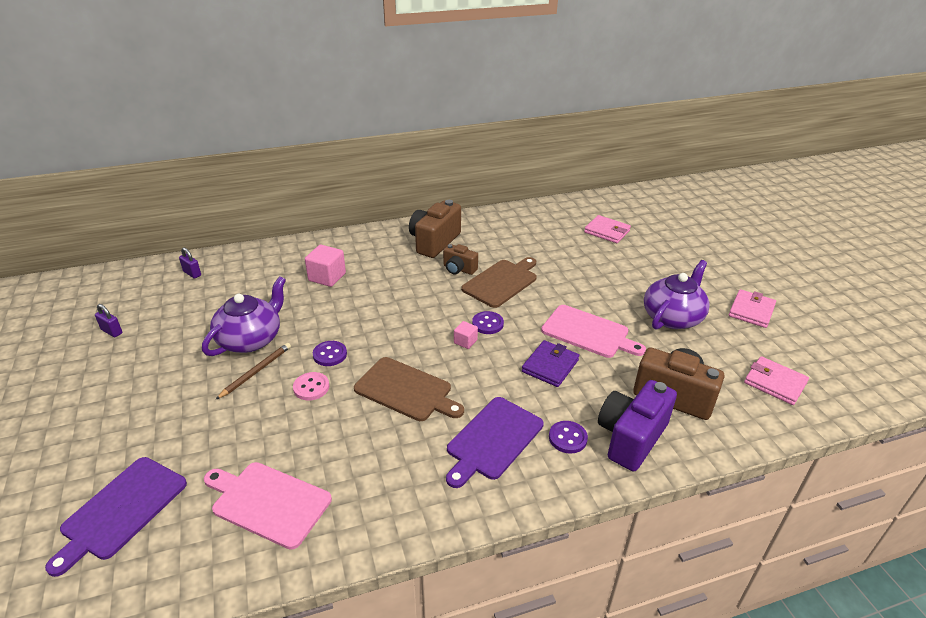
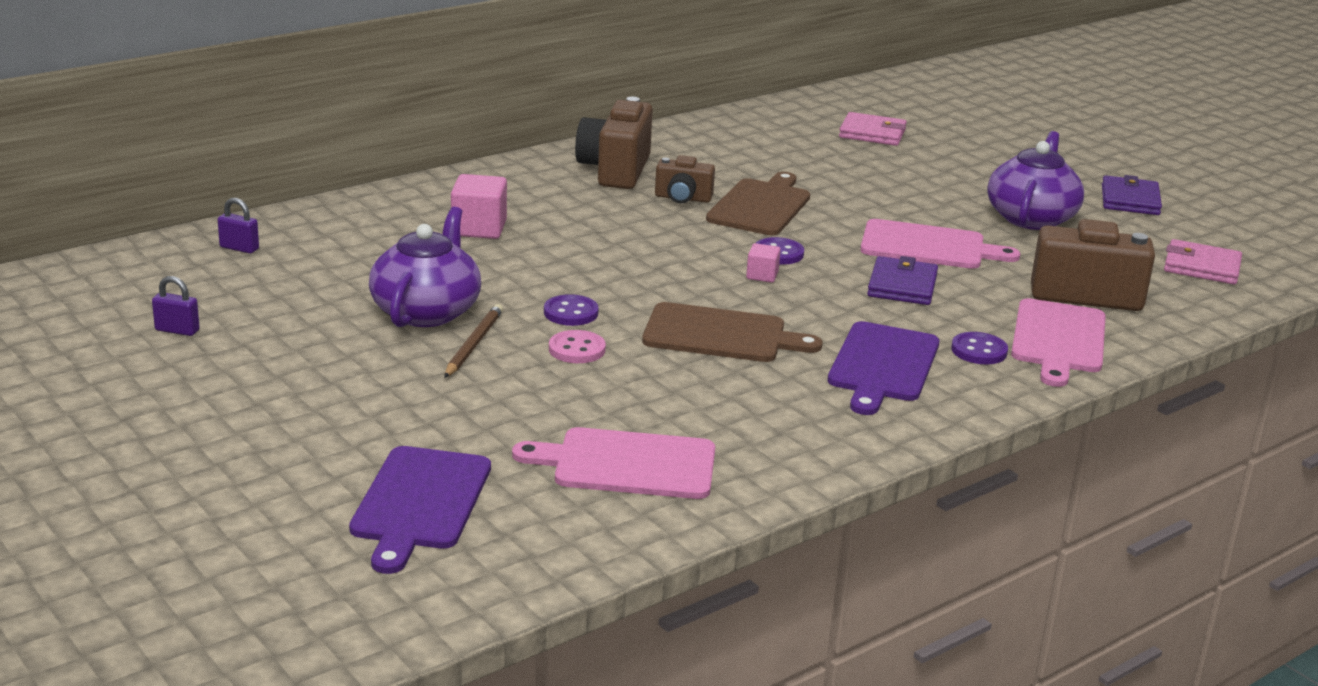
camera: 20 degrees left, 10 degrees down
(631, 438) = (1058, 339): purple camera -> pink cutting board
(751, 311) = (1130, 200): pink wallet -> purple wallet

